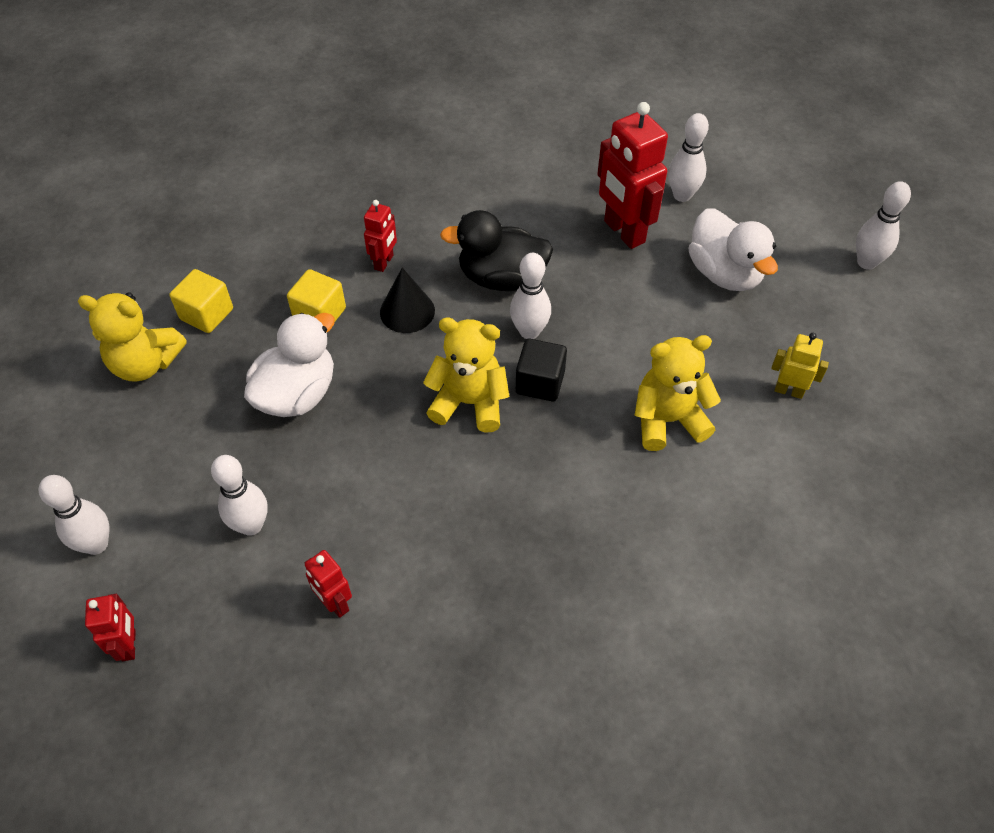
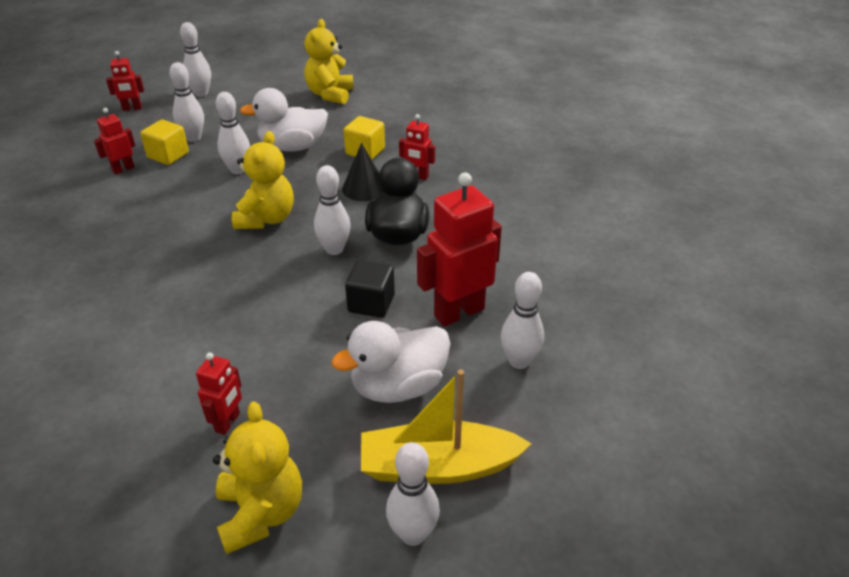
camera: 90 degrees right, 15 degrees down
(207, 314) = (370, 110): yellow cube -> yellow cube (168, 155)
(297, 394) = (292, 147): white duck -> white duck turned 135 degrees clockwise
(352, 451) = (238, 170): none -> white bowling pin
(540, 382) = (278, 254): black cube -> black cube (371, 303)
(668, 420) = (217, 328): yellow teddy bear -> yellow teddy bear (261, 513)
(788, 391) = (228, 422): yellow robot -> red robot
(803, 248) = (438, 466): none -> yellow boat

